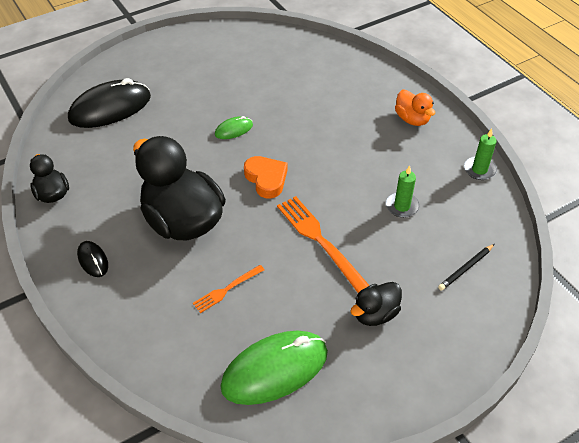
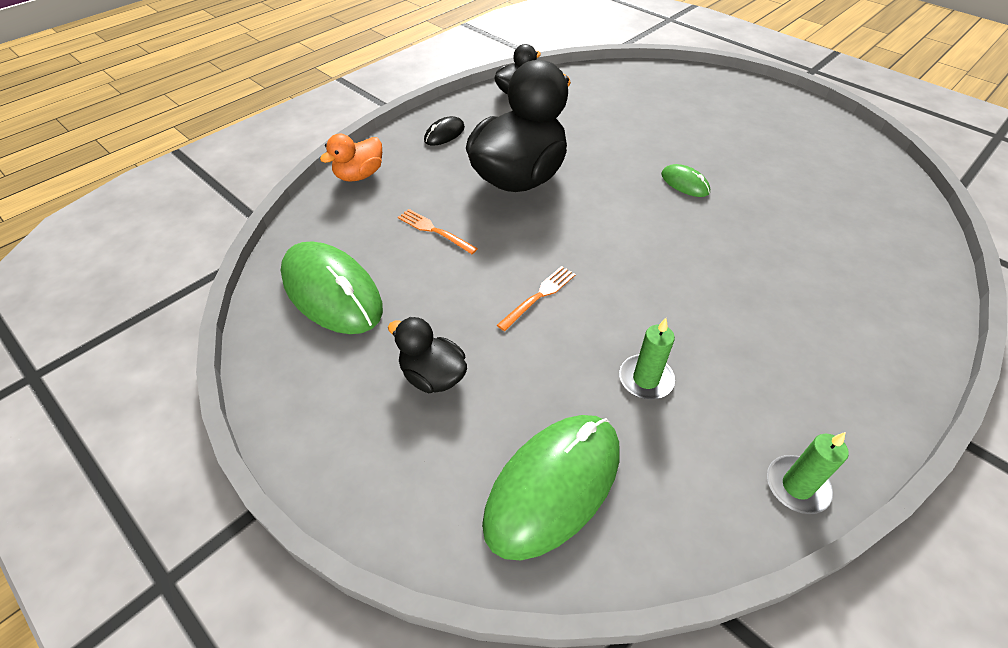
camera: 75 degrees right, 0 degrees up
(110, 108) = (653, 93): black mouse -> none
(266, 179) = (618, 227): orange heart -> none
(319, 239) = (539, 295): orange fork -> orange fork, size x0.56
(412, 119) = (851, 366): orange duck -> orange duck (359, 175)
(466, 268) = (553, 486): black pencil -> green mouse

